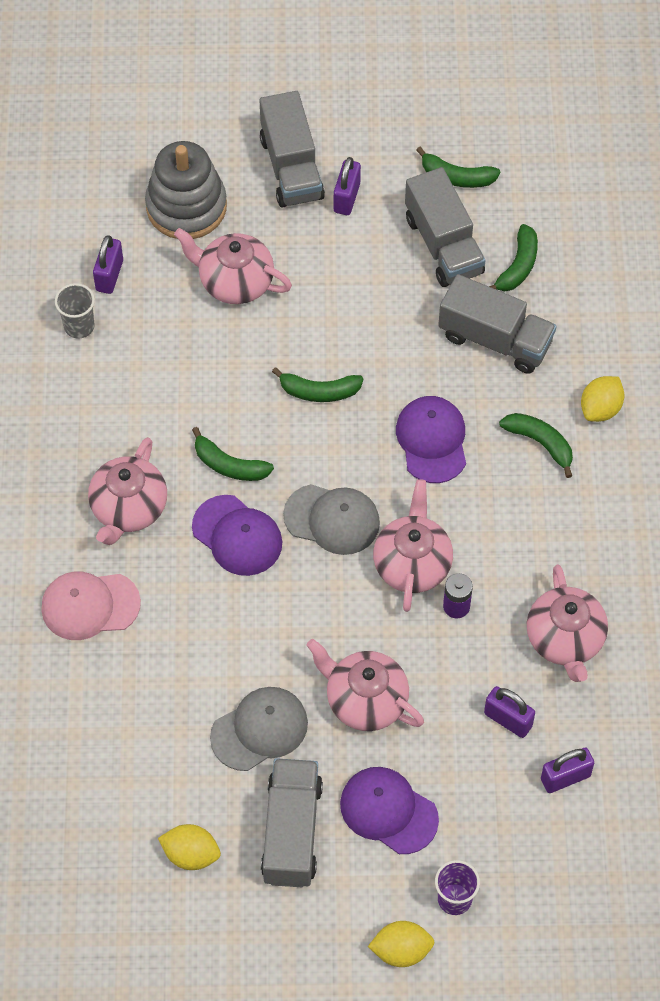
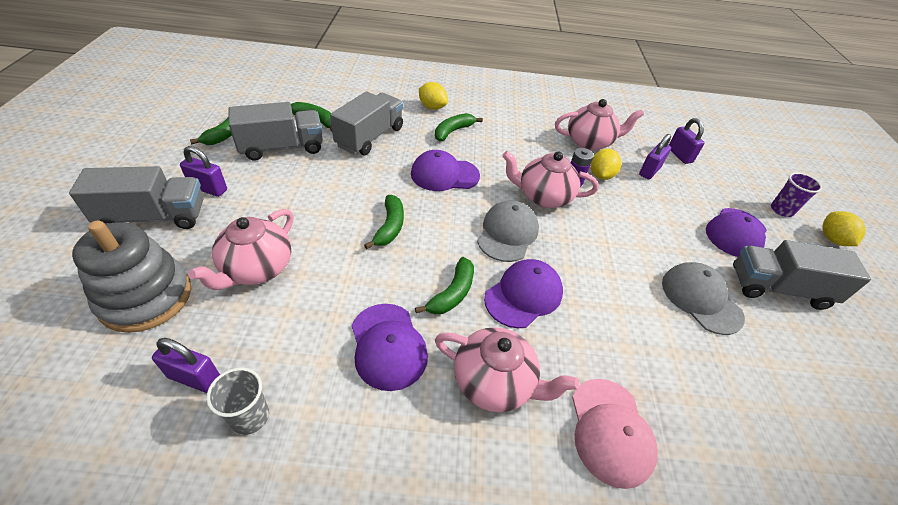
camera: 90 degrees left, 15 degrees down
(157, 415) = (388, 346): none -> purple cap
(191, 854) = (833, 360): yellow lemon -> yellow lemon (600, 175)
(365, 700) = (656, 234): pink teapot -> none

